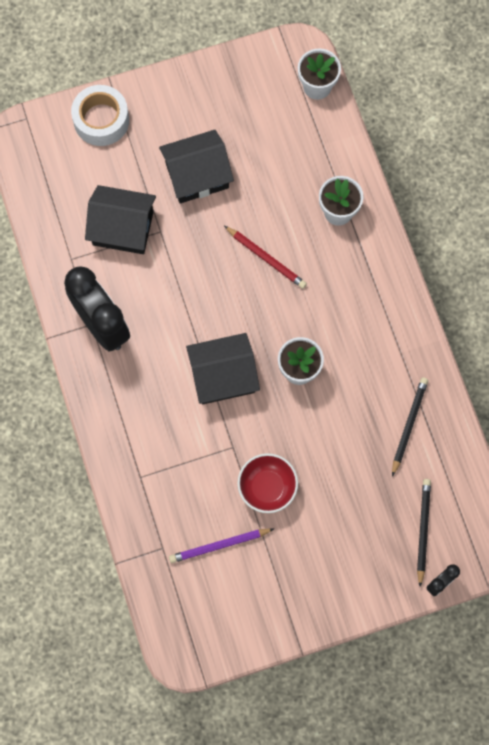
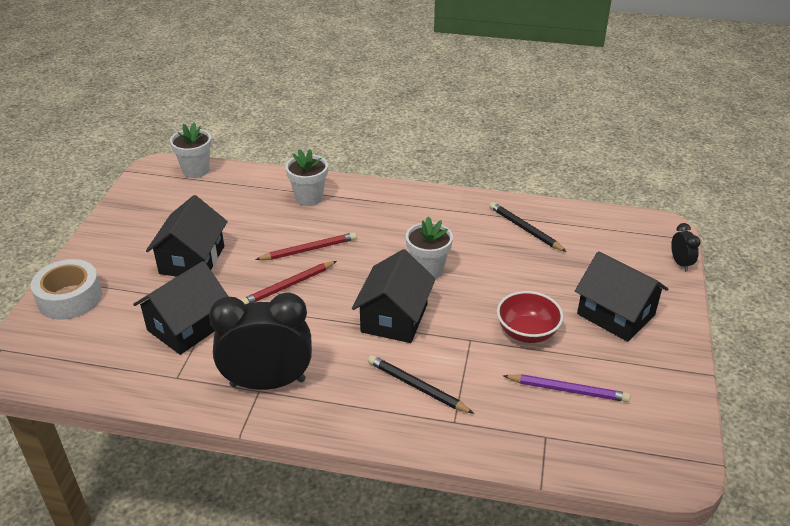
camera: 60 degrees left, 35 degrees down
(212, 271) = (288, 286): none -> red pencil
(219, 545) = (568, 390): purple pencil -> purple pencil turned 90 degrees counterclockwise
(332, 550) = (616, 314): none -> black house
(423, 530) = (626, 255): black pencil -> black pencil (417, 387)

